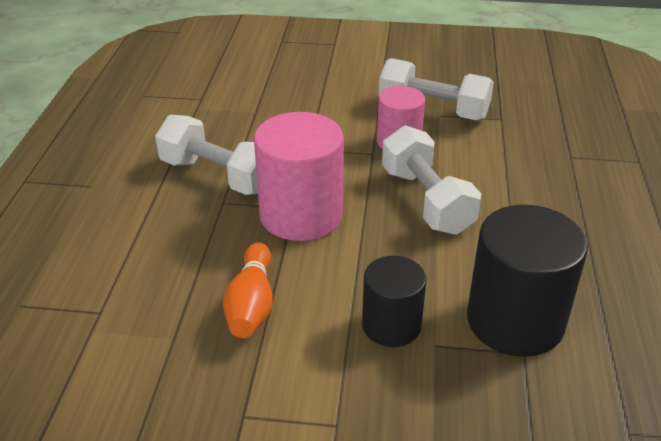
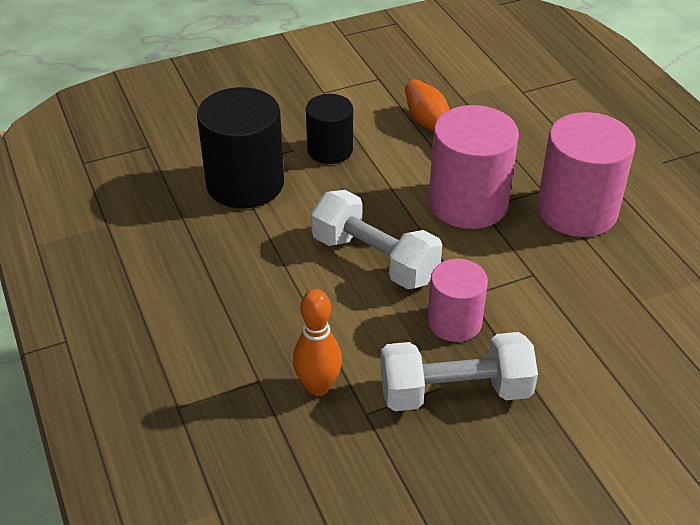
camera: 150 degrees right, 5 degrees up
(218, 176) = (577, 210): white dumbbell -> pink cylinder
(527, 140) = (318, 386): none -> orange bowling pin

